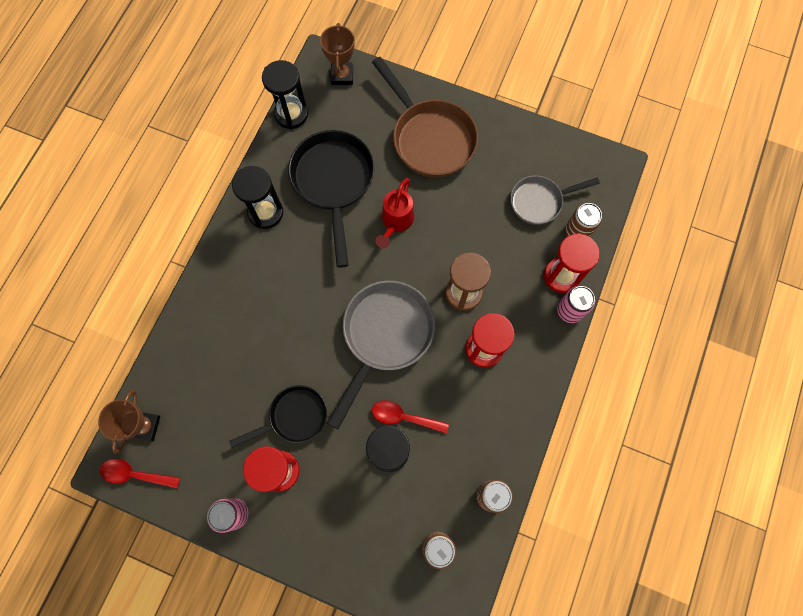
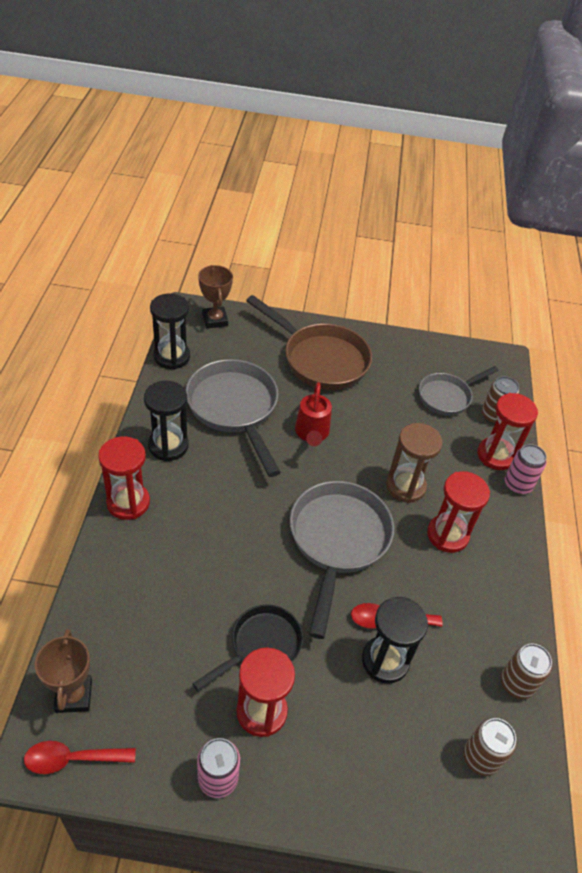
camera: 20 degrees left, 25 degrees down
(219, 264) = (128, 502): none -> red hourglass
(333, 183) = (234, 409): black pan -> grey pan

